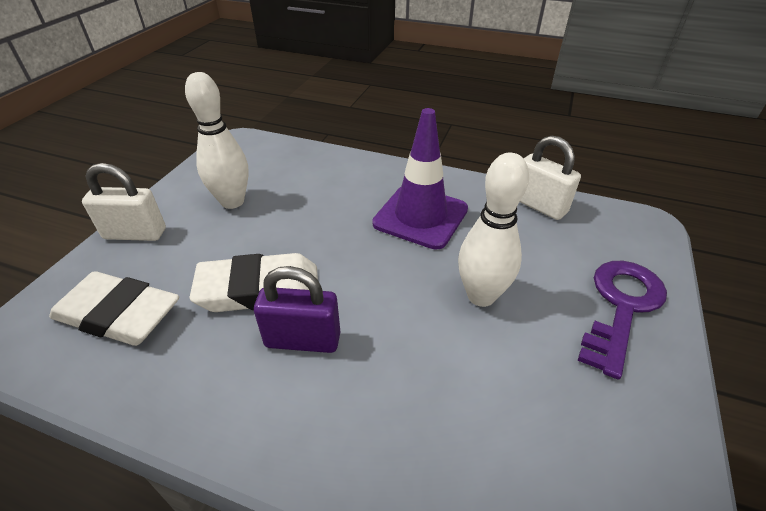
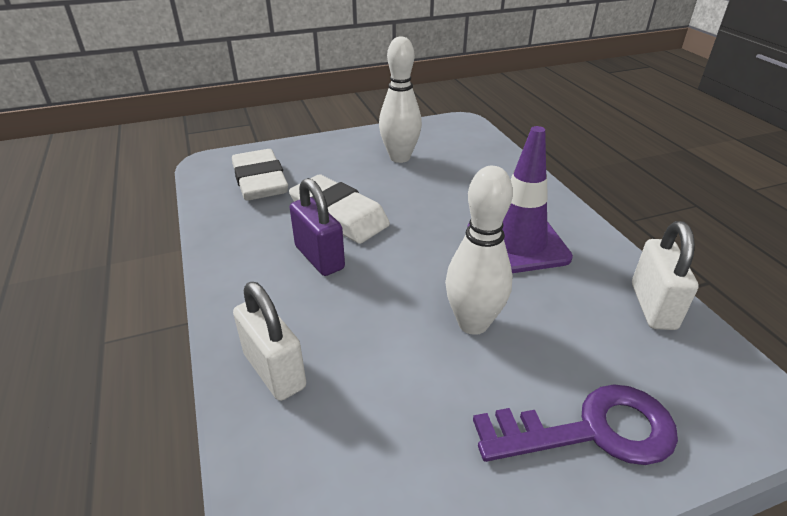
camera: 50 degrees right, 5 degrees down
(135, 234) = (323, 146): white padlock -> white padlock (274, 370)

